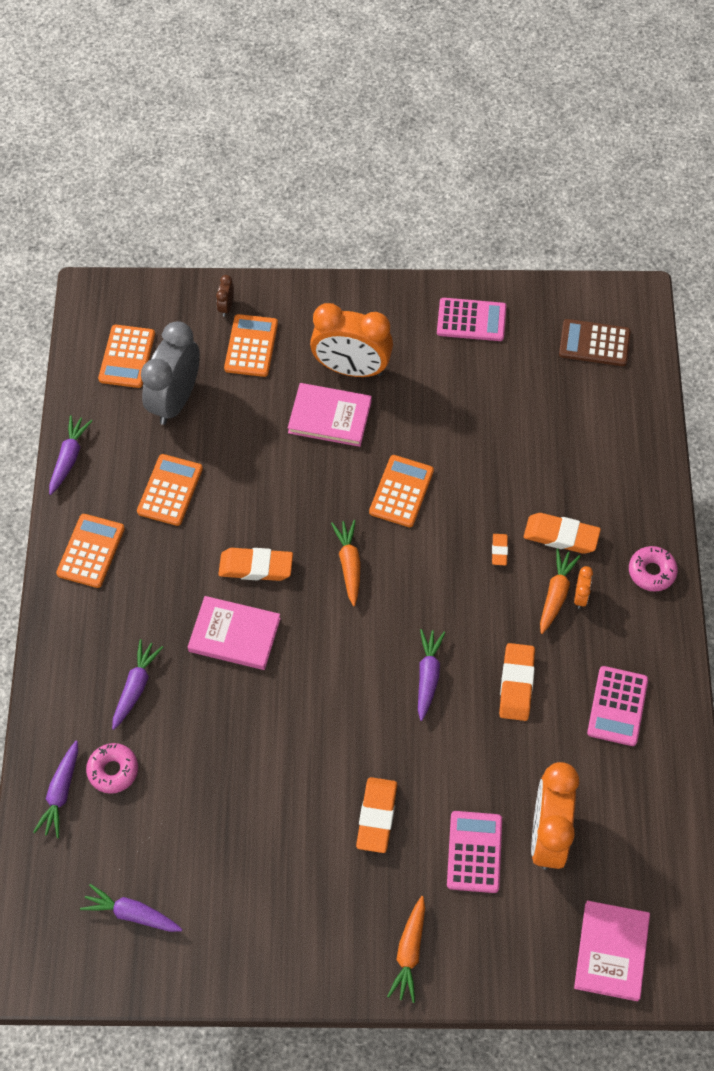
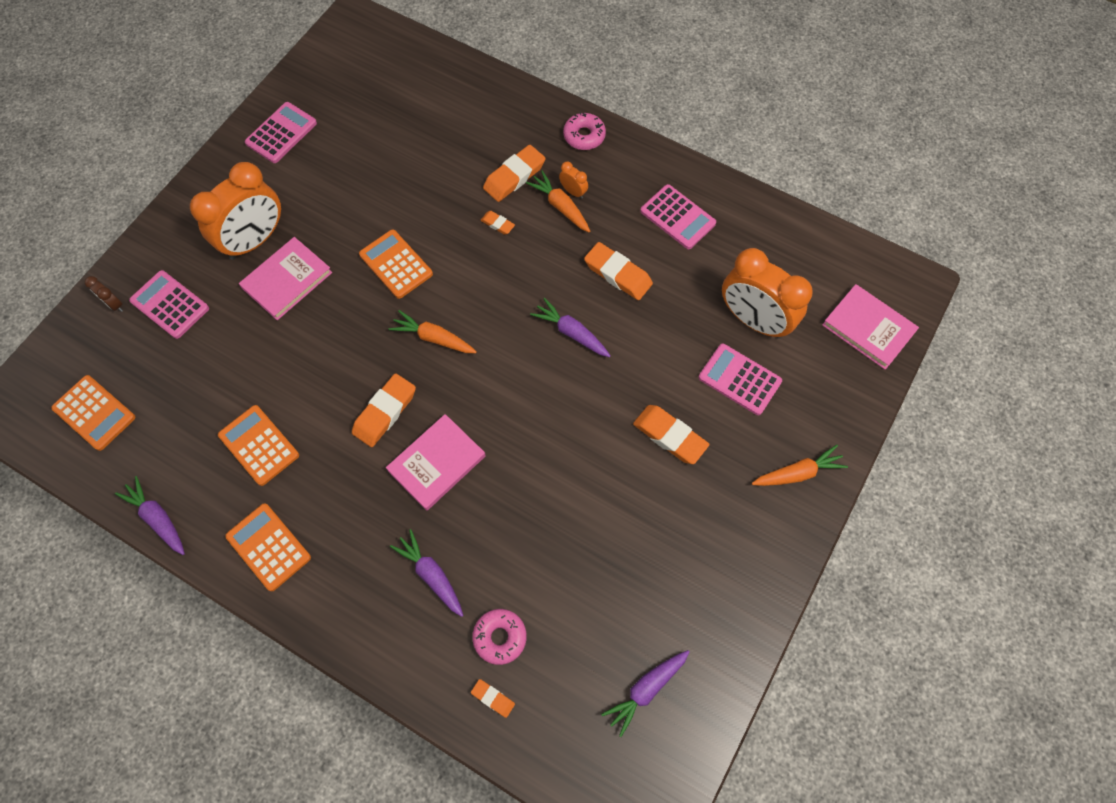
camera: 60 degrees left, 5 degrees up
(61, 793) = (493, 698): purple carrot -> orange eraser
(175, 400) = (172, 394): grey clock -> none
(251, 346) = (170, 305): orange calculator -> pink calculator
(409, 952) = (798, 473): orange carrot -> orange carrot turned 60 degrees counterclockwise
(594, 343) = (368, 66): brown calculator -> none

